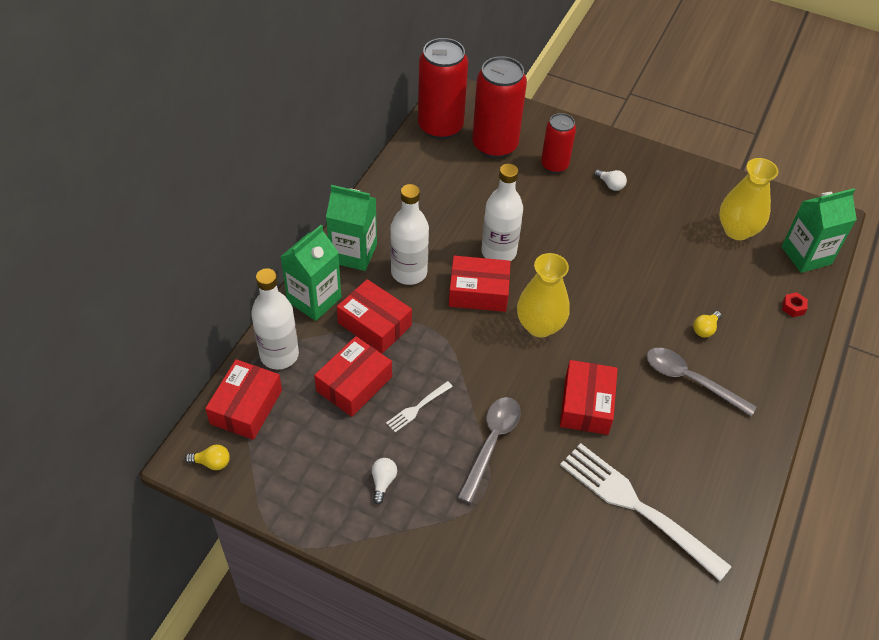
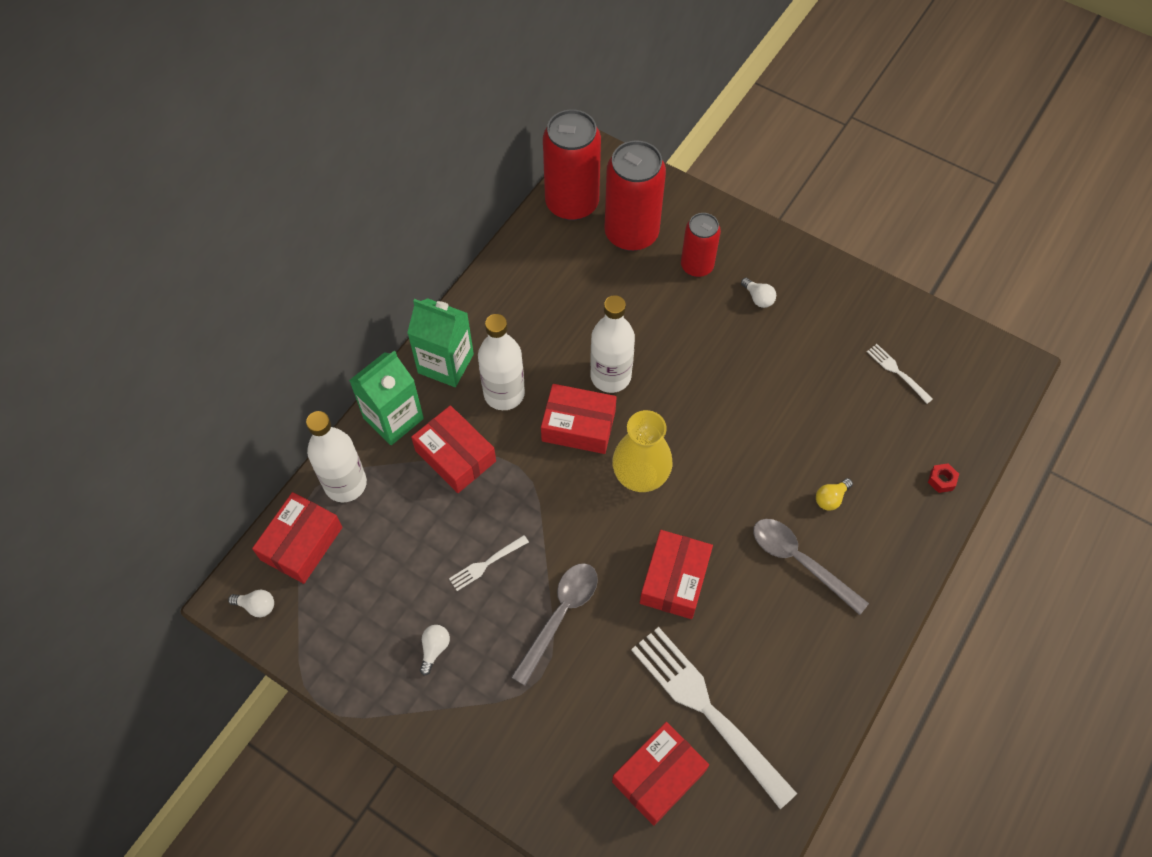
camera: 10 degrees right, 10 degrees up
(212, 463) = (256, 606): yellow light bulb -> white light bulb
(354, 384) = (421, 527): red box -> red box (658, 776)
(737, 230) = (897, 372): yellow vase -> white fork
(806, 255) = (973, 413): green carton -> none

